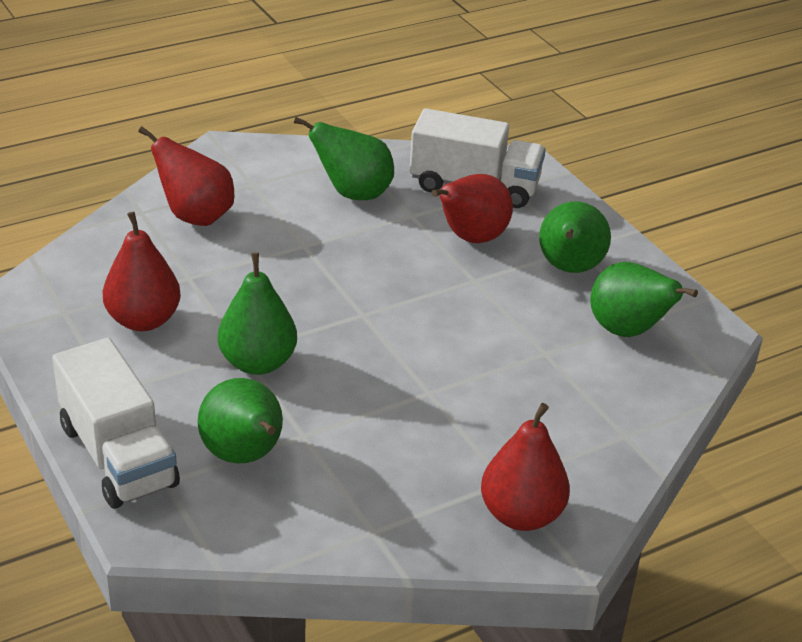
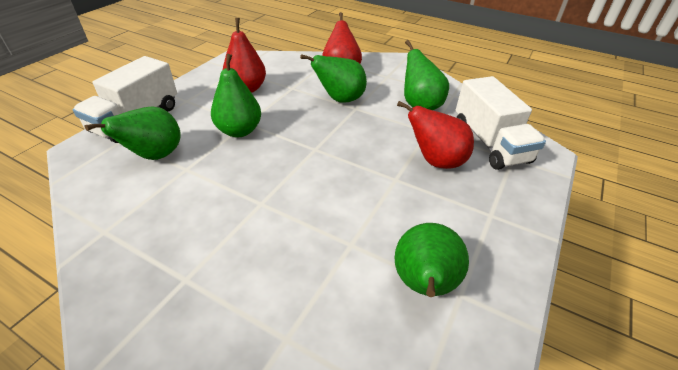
camera: 60 degrees right, 5 degrees up
(521, 515) = (148, 305): red pear -> none
(569, 268) = (461, 219): green pear -> green pear (340, 99)

